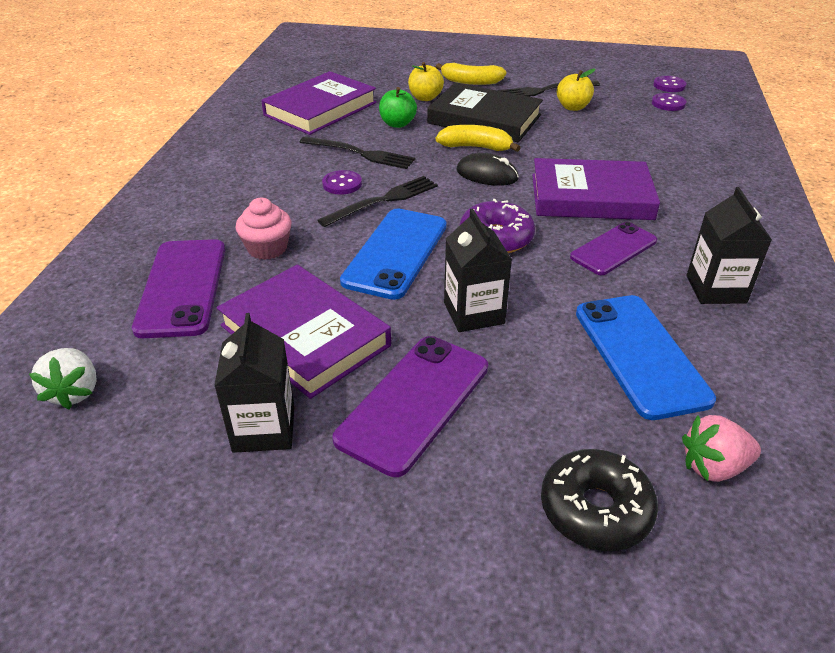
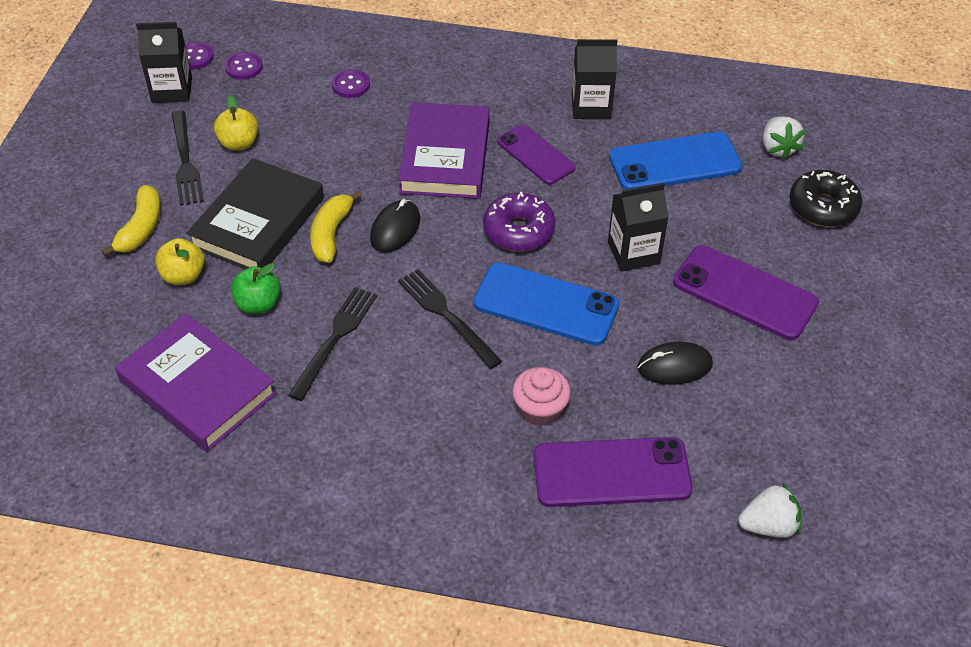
camera: 90 degrees left, 10 degrees up
(264, 428) = (786, 383): black carton -> black carton (172, 90)
(305, 335) = (674, 366): purple book -> black mouse
(342, 184) = (408, 353): purple button -> purple button (351, 85)
(713, 467) = (778, 148): pink strawberry -> white strawberry

